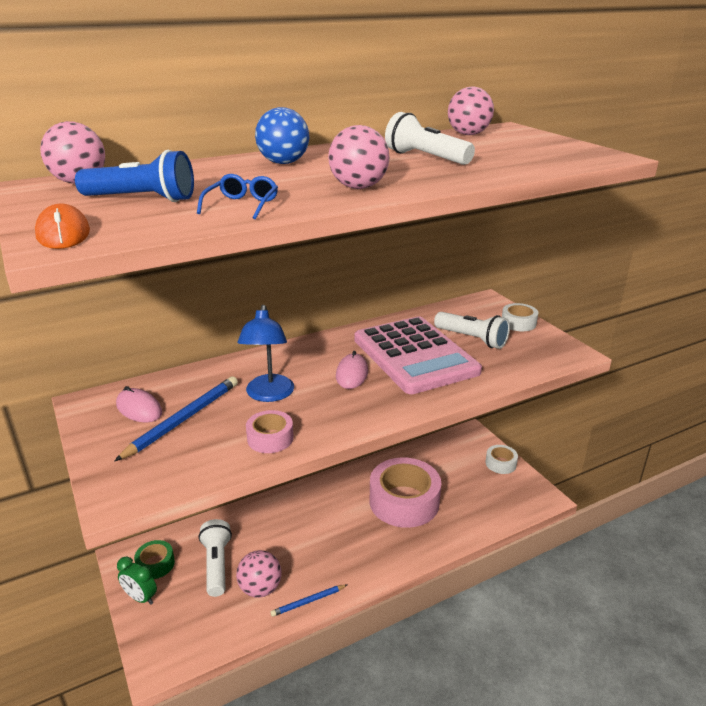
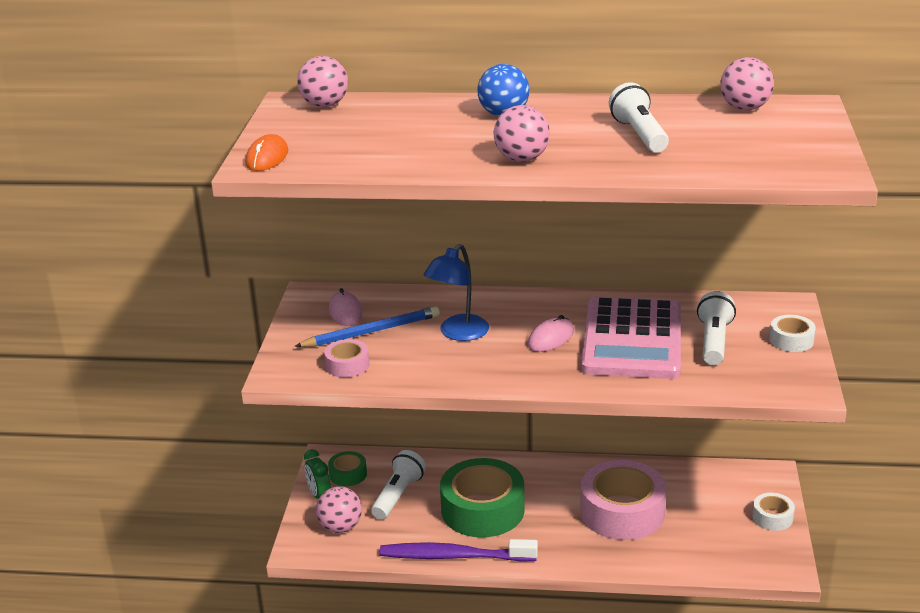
camera: 35 degrees right, 0 degrees up
(142, 199) = (347, 135): blue flashlight -> none
(242, 205) = (408, 158): blue glasses -> none
(260, 588) = (421, 529): pink ball -> pink ball (340, 527)
(270, 438) = (425, 369): pink tape -> pink tape (347, 365)
(299, 546) = (482, 510): none -> green tape
(308, 601) = (454, 556): blue pencil -> purple toothbrush
(472, 339) = (714, 341): white flashlight -> white flashlight turned 150 degrees counterclockwise

